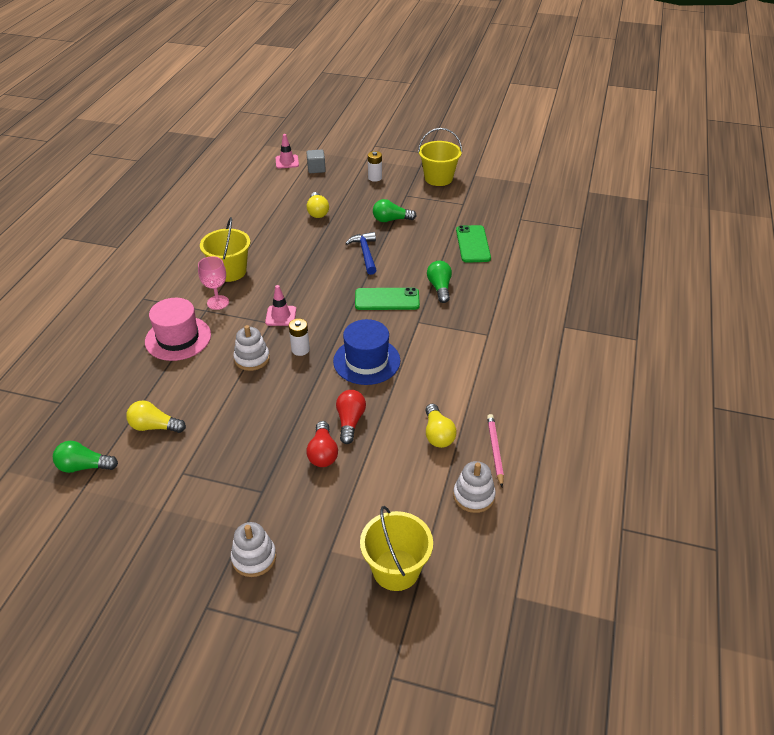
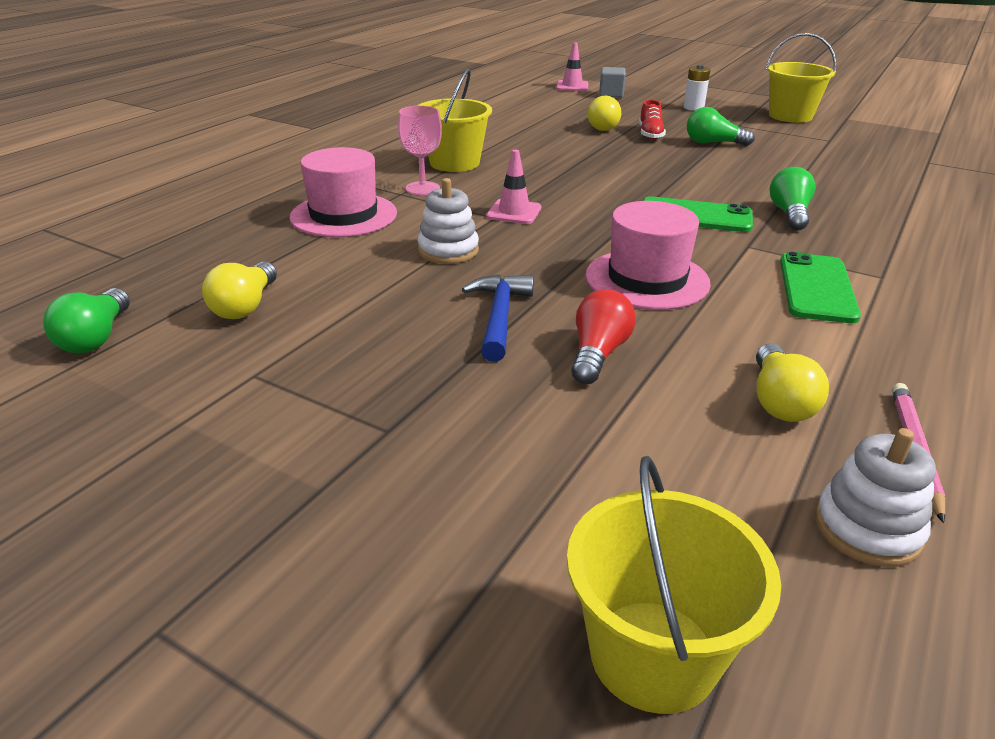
camera: 15 degrees right, 10 degrees down
(84, 466) = (96, 338): green light bulb -> green light bulb turned 105 degrees counterclockwise
(154, 427) = (245, 306): yellow light bulb -> yellow light bulb turned 105 degrees counterclockwise
(254, 557) = (317, 548): white stacking toy -> none
(300, 349) = (533, 251): white battery -> none
(323, 453) = (531, 391): red light bulb -> none
(350, 216) = (650, 134): none -> red shoe
(365, 253) = (667, 168): blue hammer -> blue hammer (499, 317)
(366, 361) = (647, 279): blue hat -> pink hat
(473, 244) = (847, 177): green phone -> green phone (817, 288)

